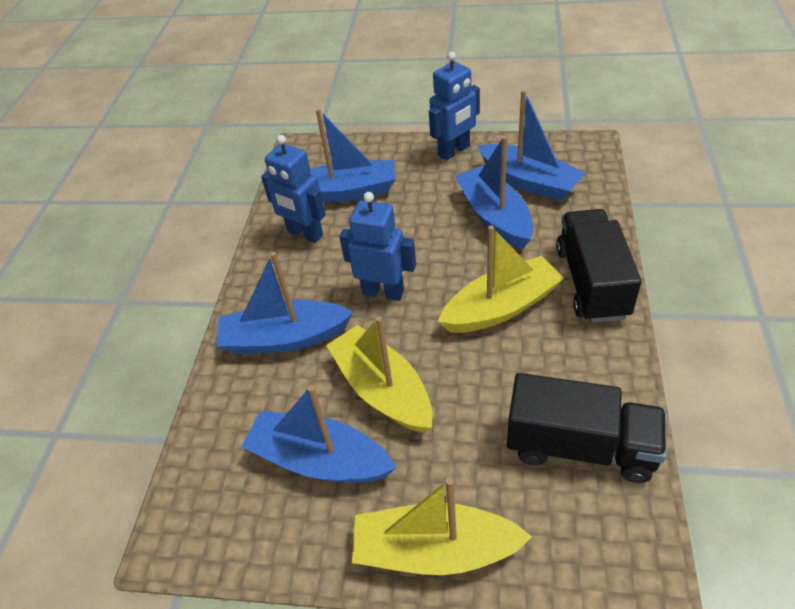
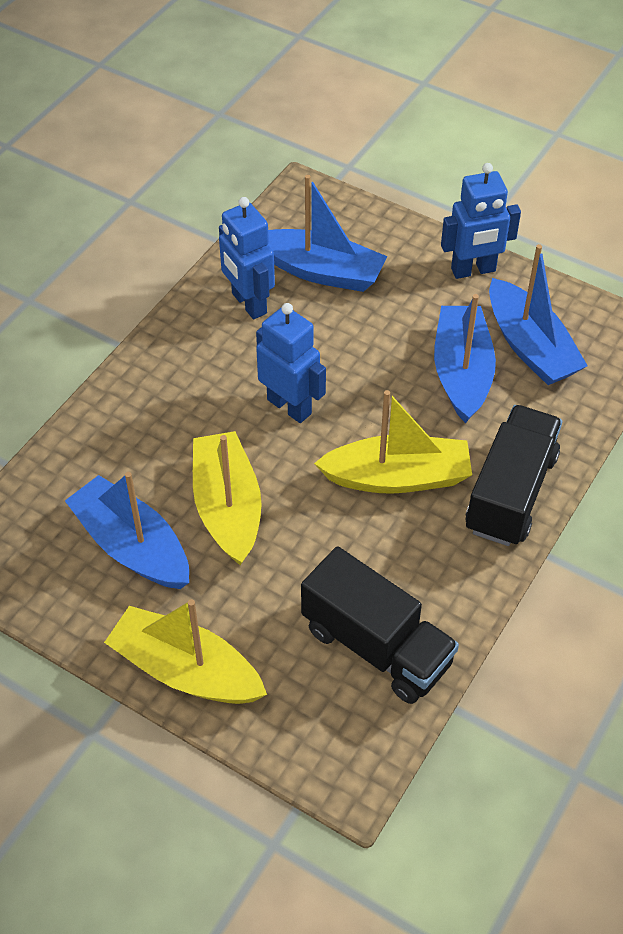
camera: 20 degrees right, 5 degrees up
(285, 338) = (165, 412): blue boat -> none

